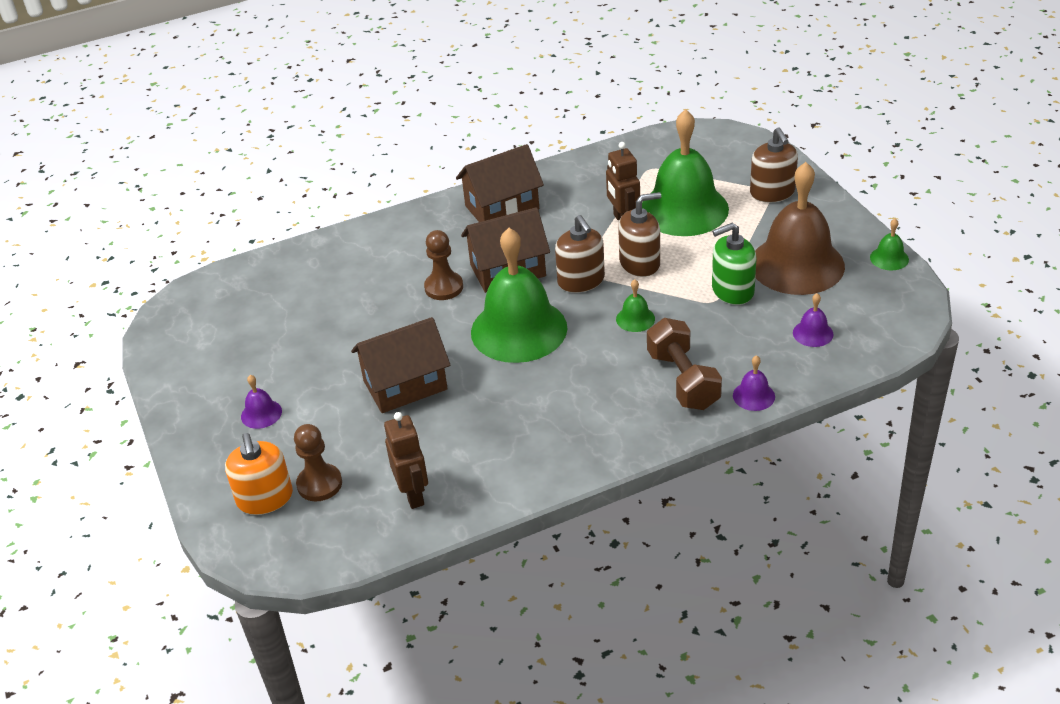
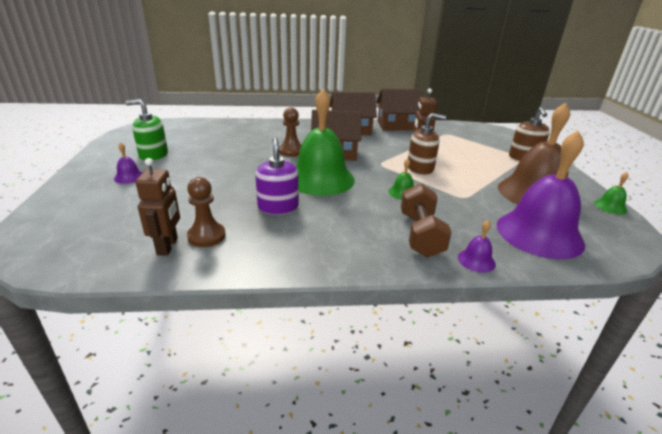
camera: 15 degrees right, 10 degrees down
(265, 498) = (74, 218): orange soap dispenser -> none
(319, 484) = (116, 221): brown pawn -> brown pawn (206, 236)
(405, 385) = (226, 186): brown house -> brown house (397, 126)
(496, 396) = (278, 207): none -> purple soap dispenser
(581, 281) = (377, 167): brown soap dispenser -> none
(684, 209) = (461, 152): green bell -> none
(732, 290) = (480, 195): green soap dispenser -> green soap dispenser (153, 155)
(813, 333) = (539, 234): purple bell -> purple bell, size x2.48

